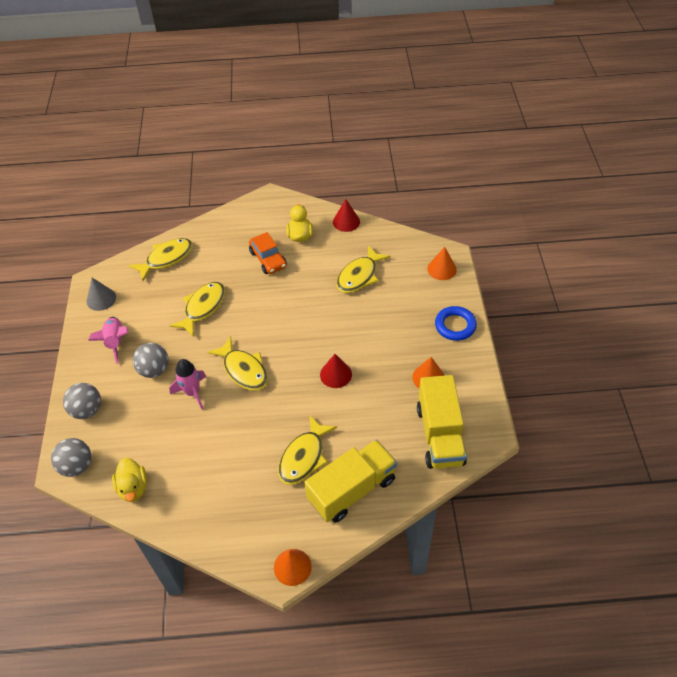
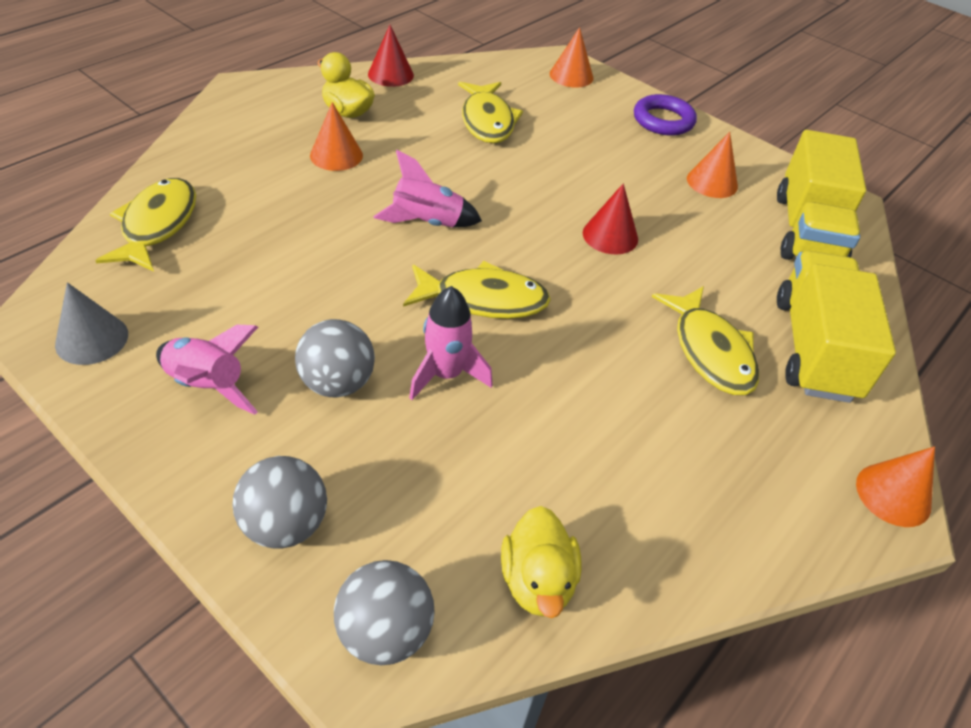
camera: 50 degrees left, 5 degrees down
(133, 488) = (537, 581): yellow duck -> yellow duck turned 60 degrees clockwise
(203, 307) = (310, 257): yellow fish -> none
(265, 318) = (427, 222): none -> pink rocket
(268, 259) = (336, 155): orange car -> orange cone
(440, 435) = (807, 230): yellow truck -> yellow truck turned 60 degrees clockwise
(455, 326) = (663, 120): blue ring -> purple ring

